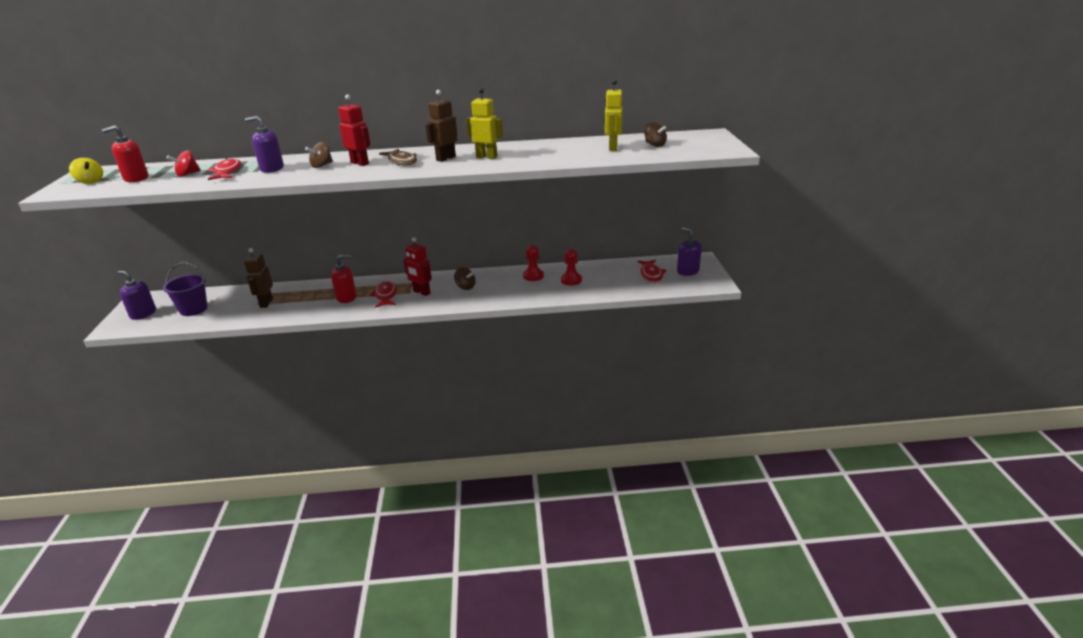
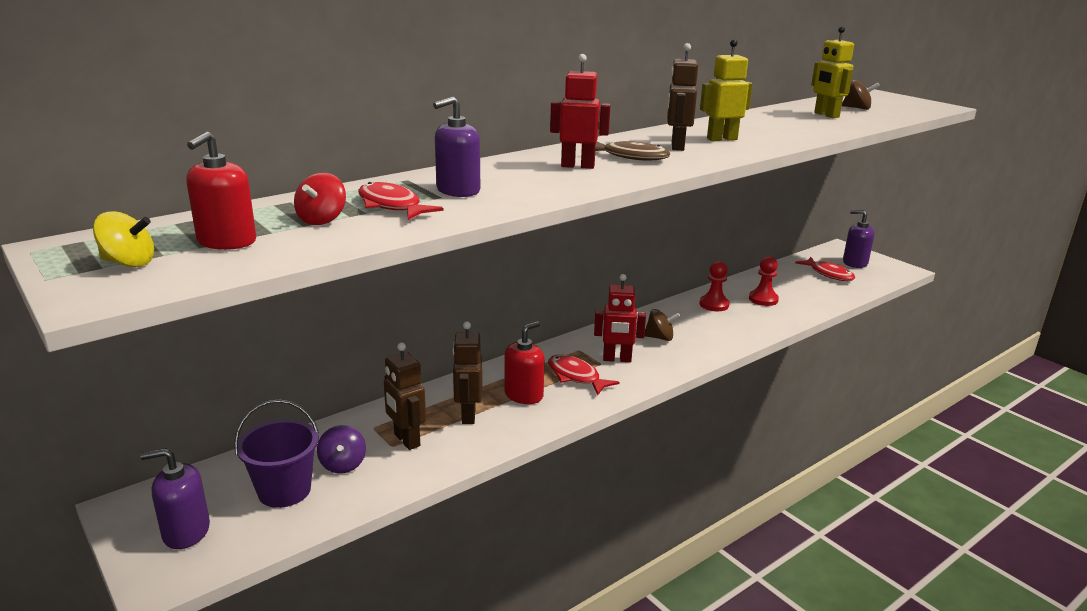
camera: 35 degrees left, 5 degrees down
(228, 306) = (343, 464): none -> purple spinning top
(307, 300) = (468, 415): none -> brown robot
(322, 165) = (528, 176): brown spinning top -> none

